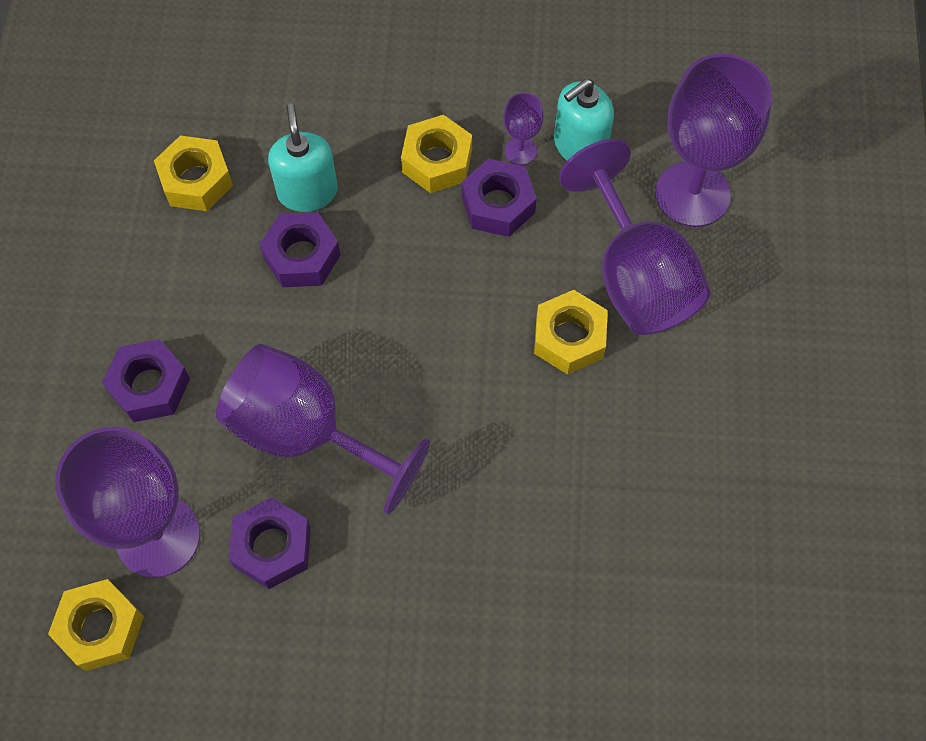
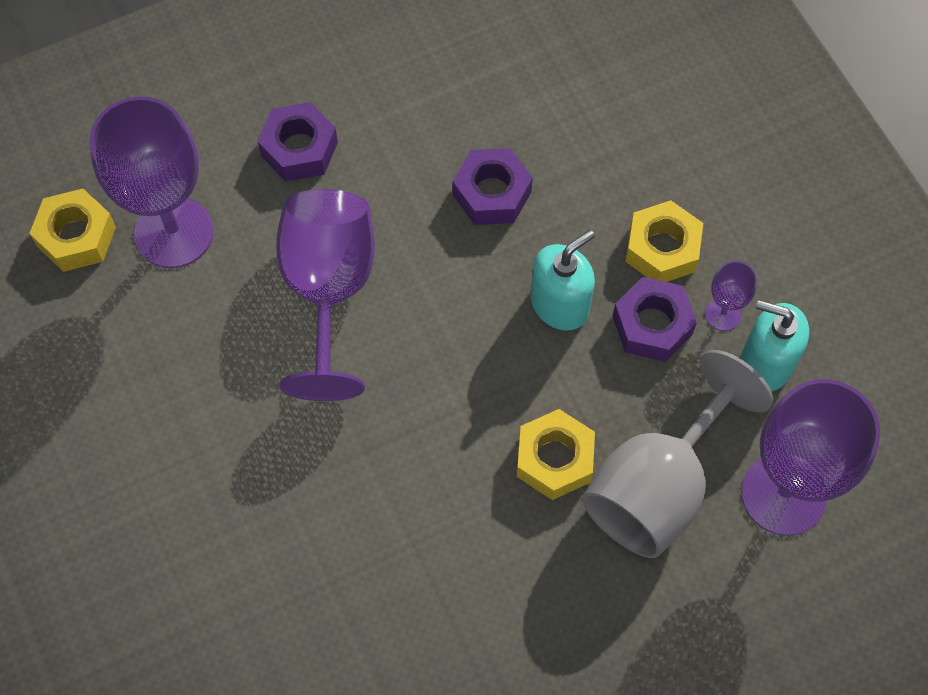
camera: 60 degrees right, 0 degrees up
(196, 180) = (510, 70): yellow nut -> none
(272, 547) = (212, 323): purple nut -> none
(307, 192) = (558, 162): turquoise soap dispenser -> turquoise soap dispenser (560, 304)
(636, 276) = (658, 486): purple goblet -> grey goblet

